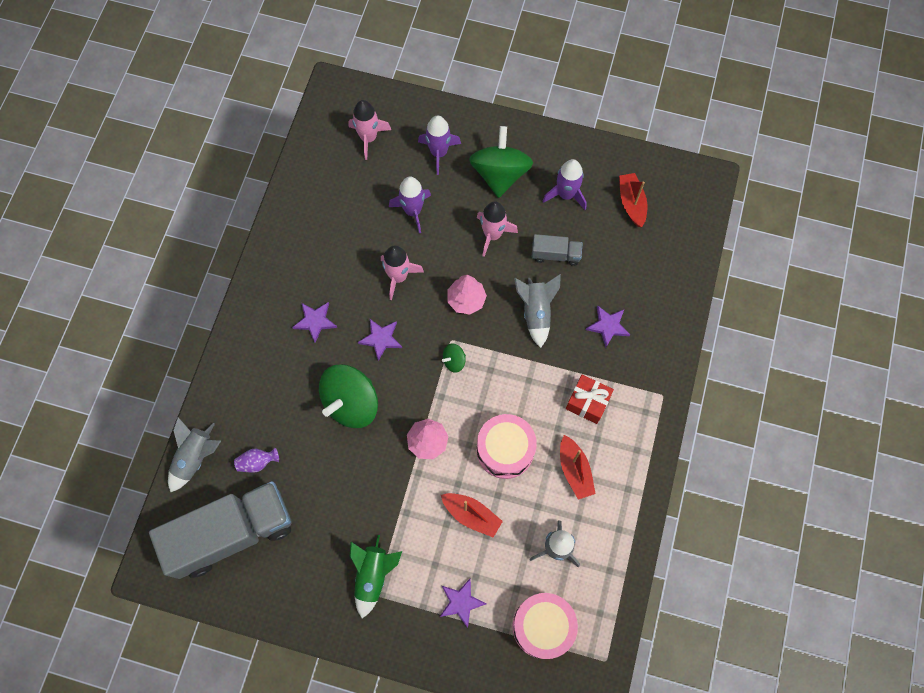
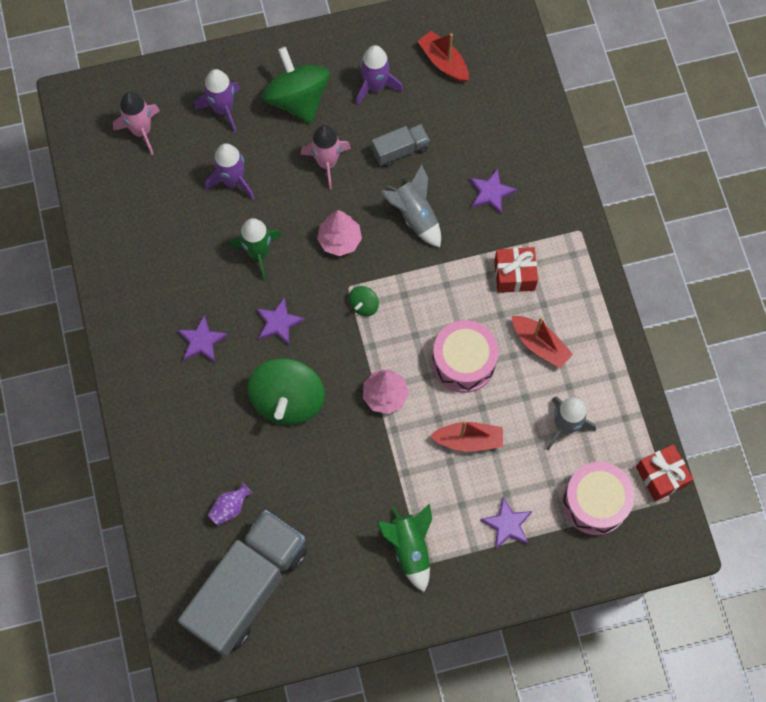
camera: 30 degrees left, 0 degrees up
(195, 458) = (165, 538): grey rocket -> none
(398, 277) = (258, 253): pink rocket -> green rocket
(610, 637) = (661, 476): none -> red gift

